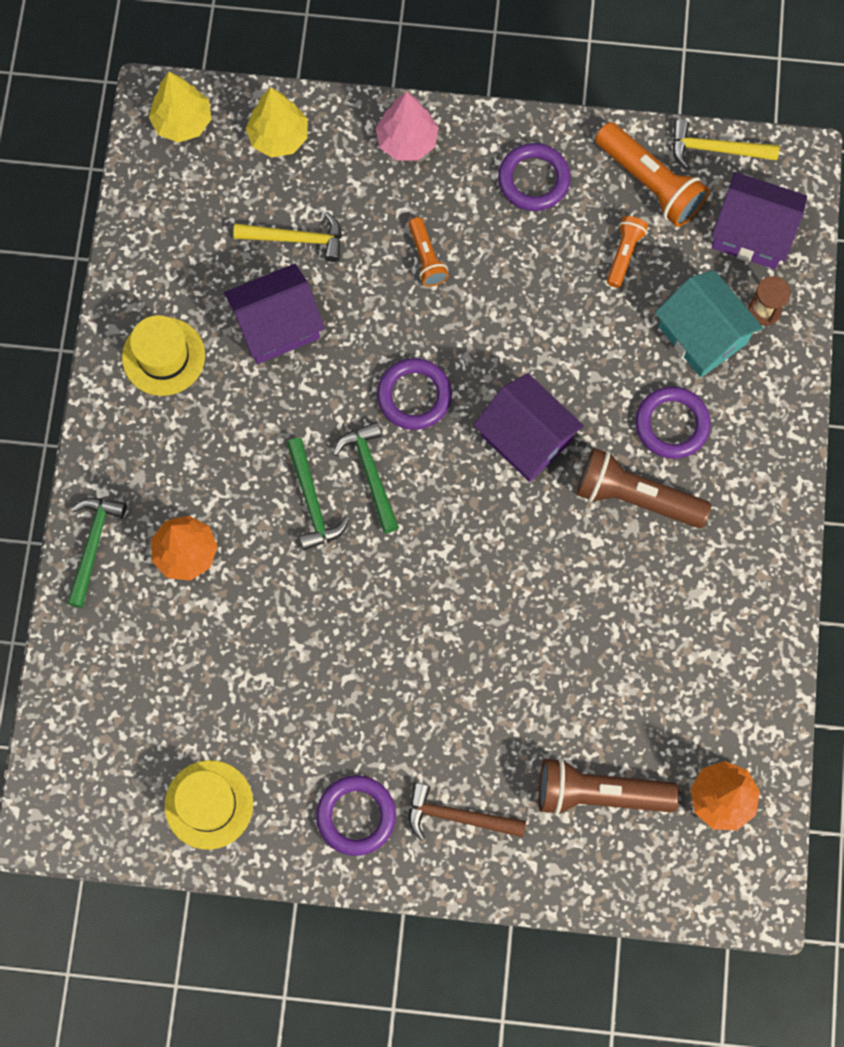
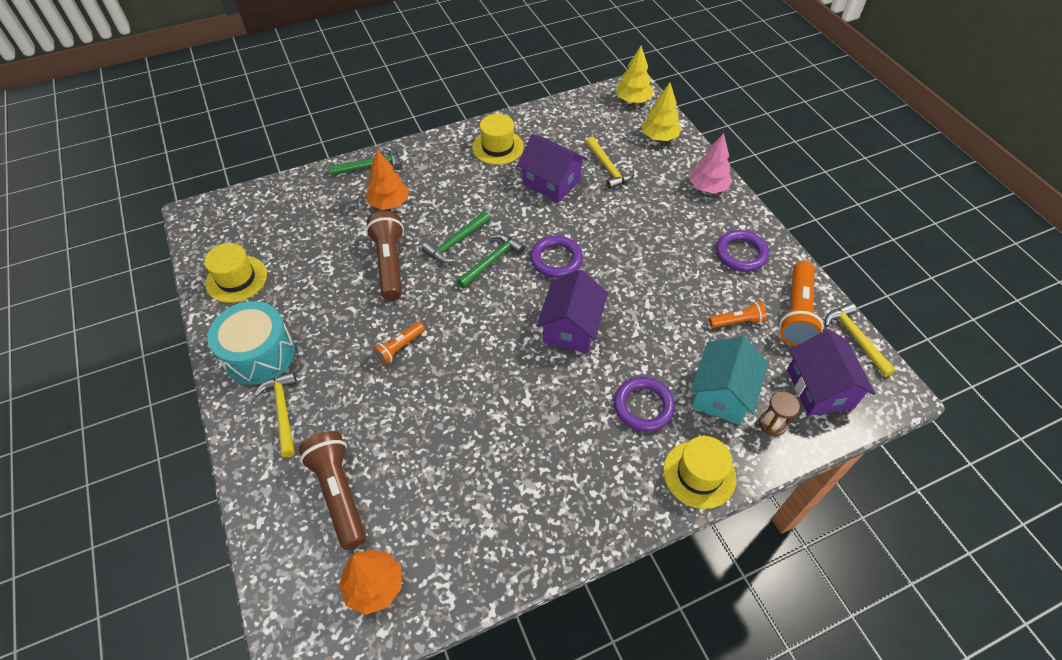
camera: 60 degrees right, 20 degrees down
(356, 816) = (259, 354): purple ring -> turquoise drum
(426, 258) = (646, 226): orange flashlight -> orange flashlight (399, 348)
(457, 816) = (282, 411): brown hammer -> yellow hammer
(636, 497) = (575, 409): brown flashlight -> brown flashlight (390, 263)
(777, 420) = (699, 474): none -> yellow hat

